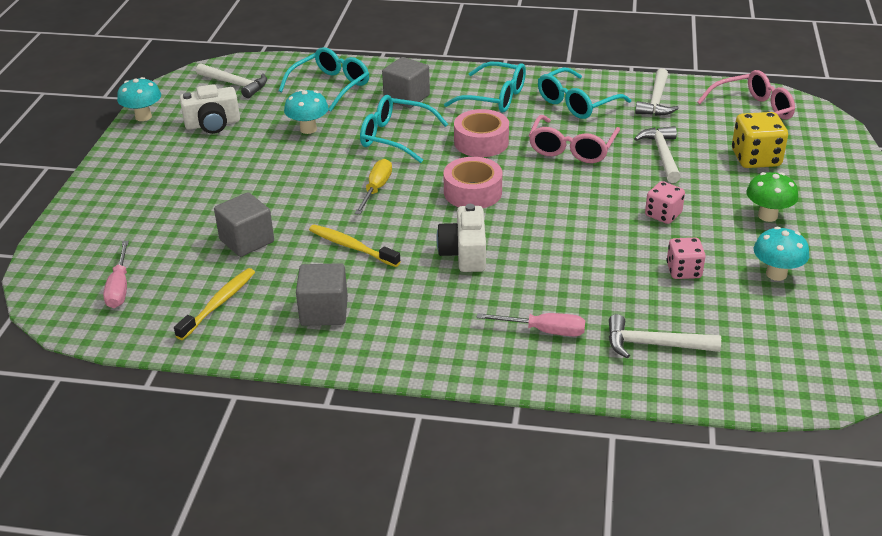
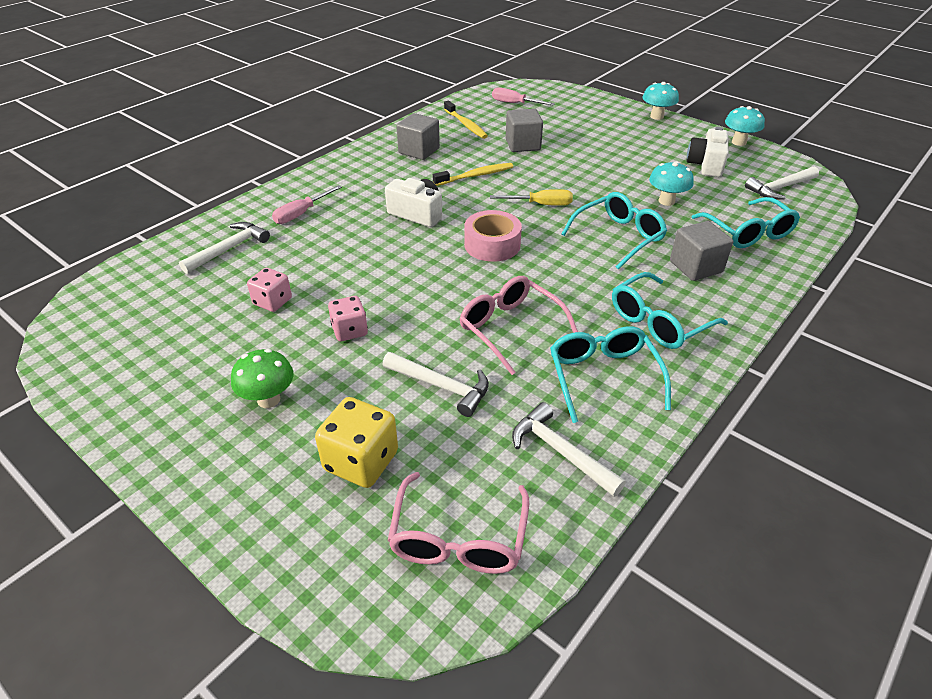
camera: 120 degrees right, 5 degrees up
(376, 189) = (541, 204): yellow screwdriver -> yellow screwdriver turned 45 degrees counterclockwise
(481, 142) = (571, 279): pink tape -> none
(776, 274) = (202, 350): turquoise mushroom -> turquoise mushroom (656, 116)

